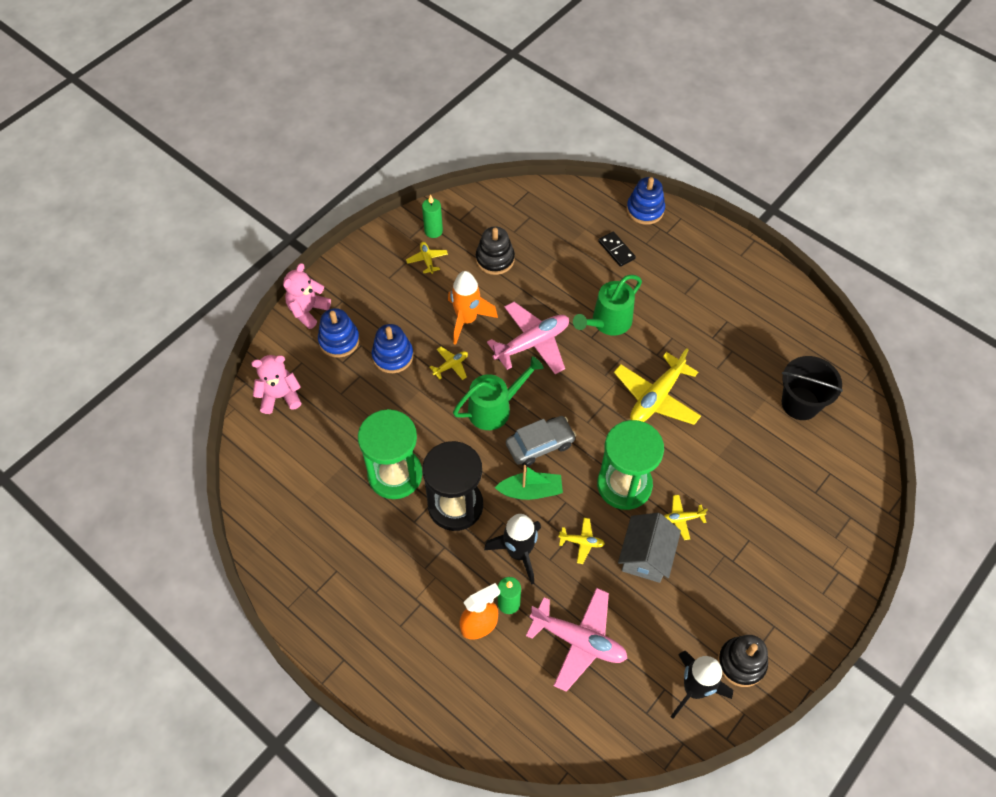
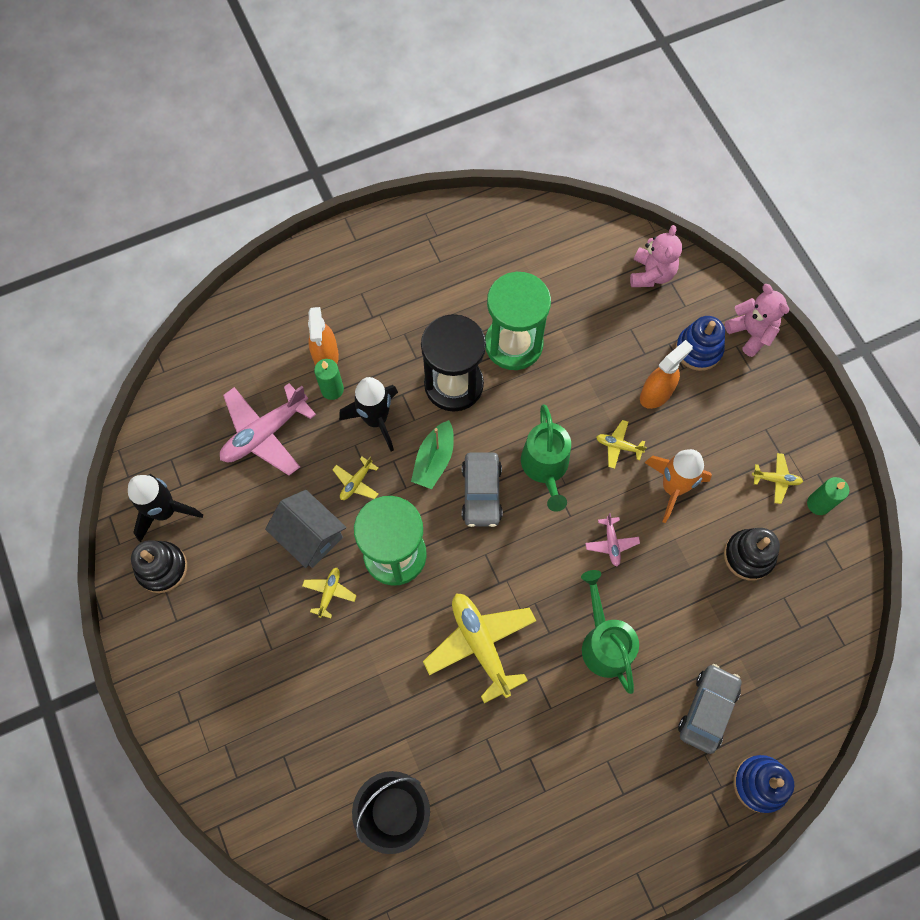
camera: 115 degrees right, 10 degrees up
(393, 356) = (656, 394): blue stacking toy -> orange spray bottle
(451, 366) = (618, 446): yellow plane -> yellow plane turned 120 degrees clockwise
(532, 343) = (611, 543): pink plane -> pink plane, size x0.47
(616, 250) = (707, 709): black domino -> grey car

